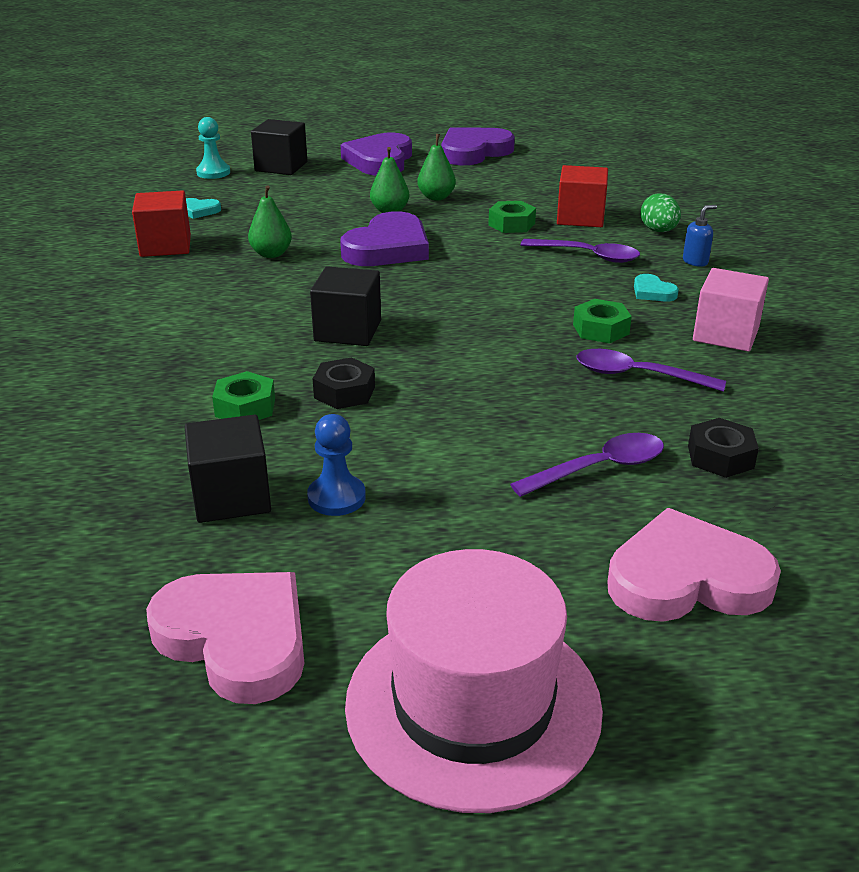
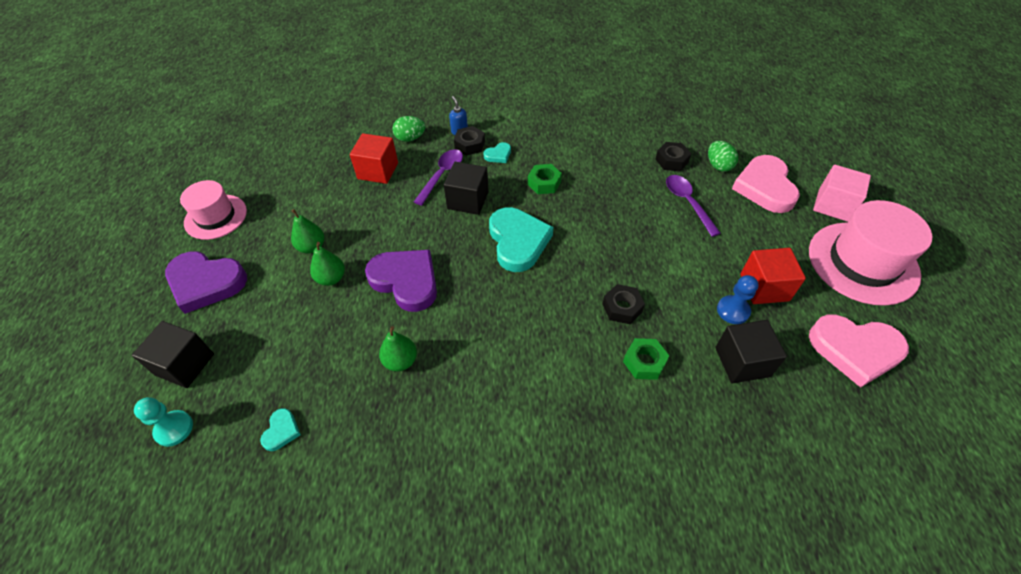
camera: 85 degrees left, 20 degrees up
(165, 246) = (362, 452): red cube -> red cube (764, 287)
(236, 639) = (854, 350): pink heart -> pink heart turned 120 degrees counterclockwise
(348, 331) = (540, 306): black cube -> black cube (468, 200)
(467, 312) = (518, 241): none -> turquoise heart
(473, 152) = (216, 217): purple heart -> pink hat
(511, 224) = (379, 207): green nut -> none
(638, 375) = (597, 176): purple spoon -> none
(666, 270) = (470, 145): none -> black nut
(725, 334) = (552, 136): pink cube -> pink cube (833, 205)
(733, 517) = (718, 166): none -> green egg

